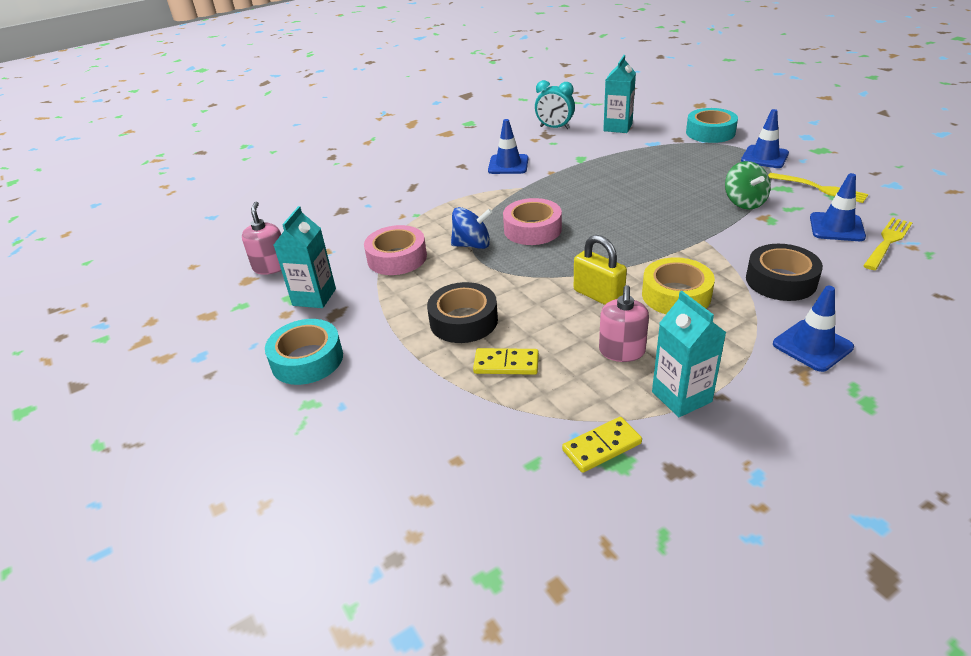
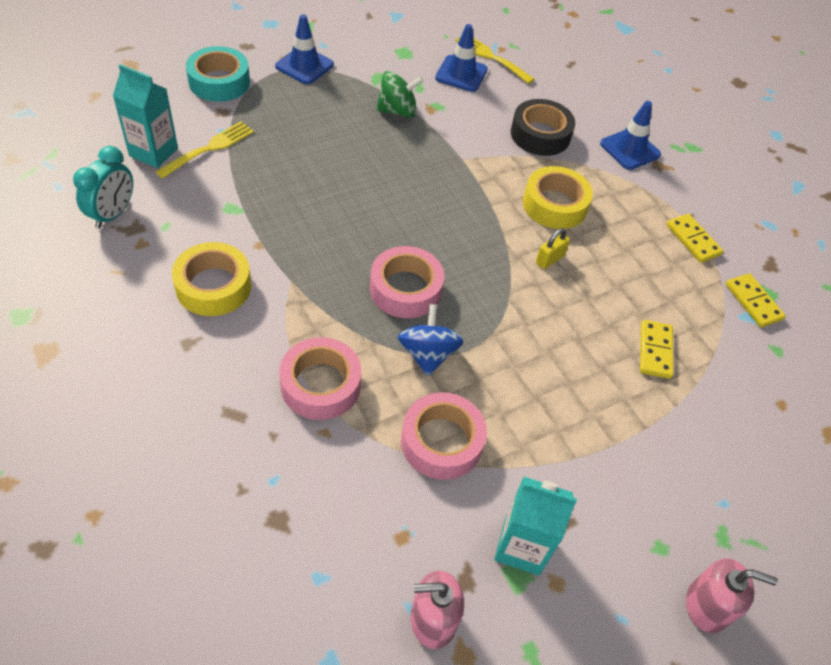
camera: 95 degrees left, 15 degrees up
(307, 360) = (650, 545): turquoise tape -> none
(437, 209) = (321, 385): none -> pink tape
(463, 321) = (584, 379): black tape -> none
(508, 165) = (213, 286): blue traffic cone -> yellow tape
(598, 295) = (549, 259): yellow padlock -> yellow padlock, size x0.60
(622, 351) = (636, 262): pink soap dispenser -> pink soap dispenser (706, 606)
(681, 397) = (693, 240): turquoise carton -> yellow domino
(820, 188) = (387, 57): yellow fork -> yellow fork (209, 149)

